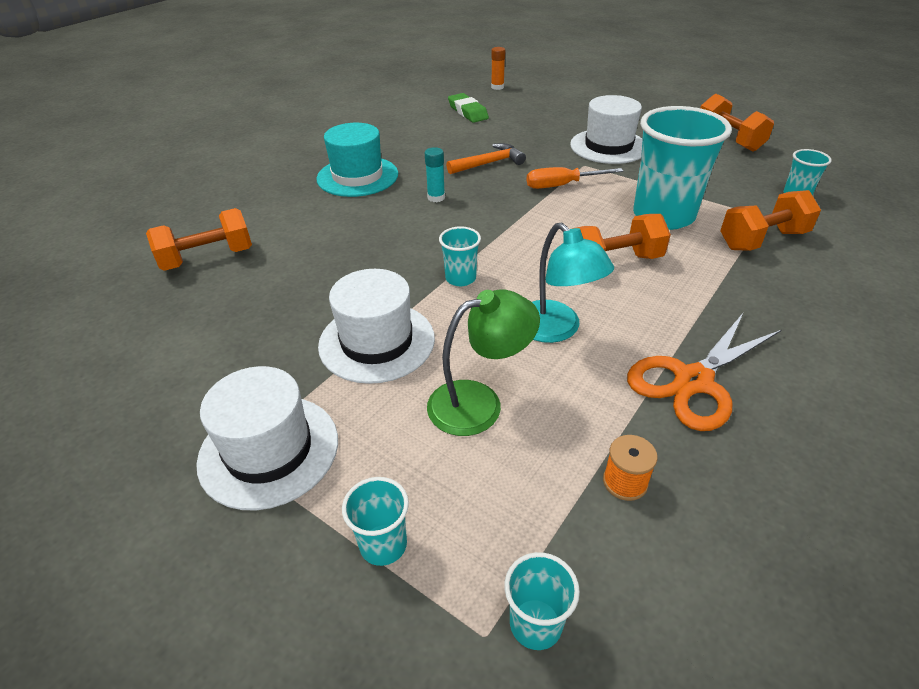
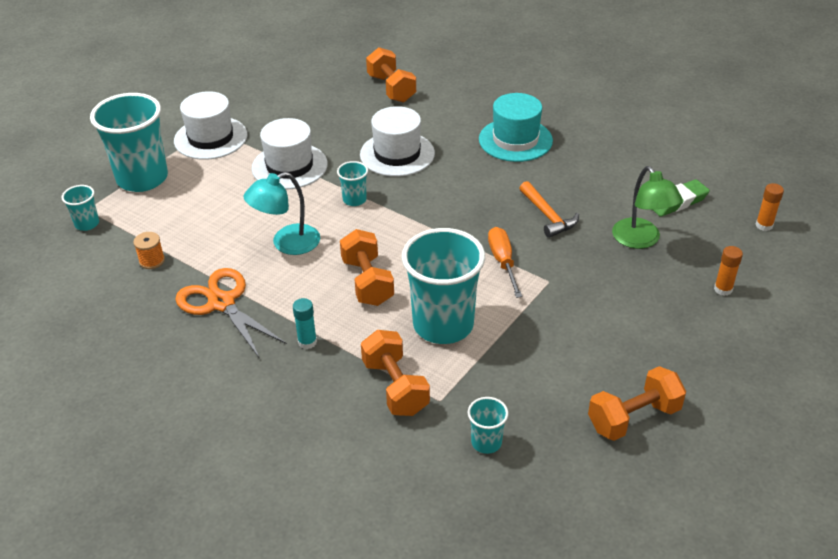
camera: 90 degrees right, 0 degrees up
(383, 545) = (142, 178): turquoise cup -> turquoise cup, size x2.23
(436, 197) = (477, 185): turquoise glue stick -> turquoise glue stick (307, 342)
(479, 403) = (226, 208): green lamp -> green lamp (641, 240)
(575, 104) = (723, 289): none -> orange glue stick
(608, 146) = (598, 305): white hat -> white hat (397, 154)

